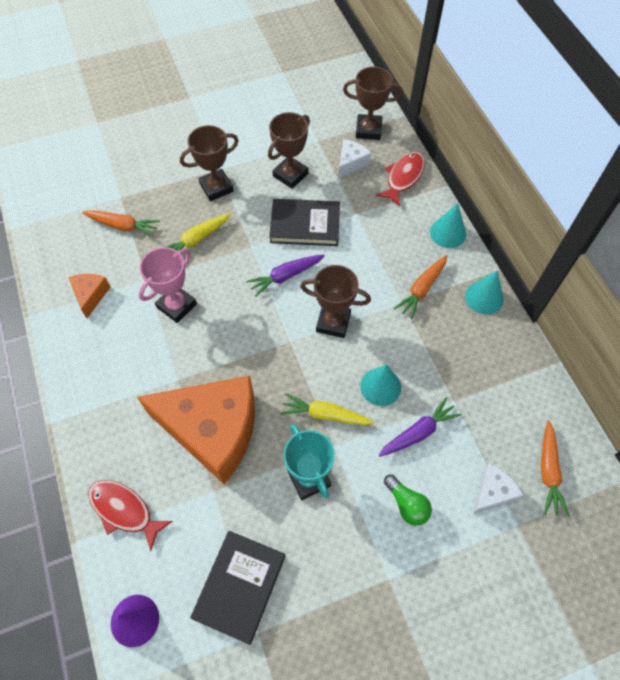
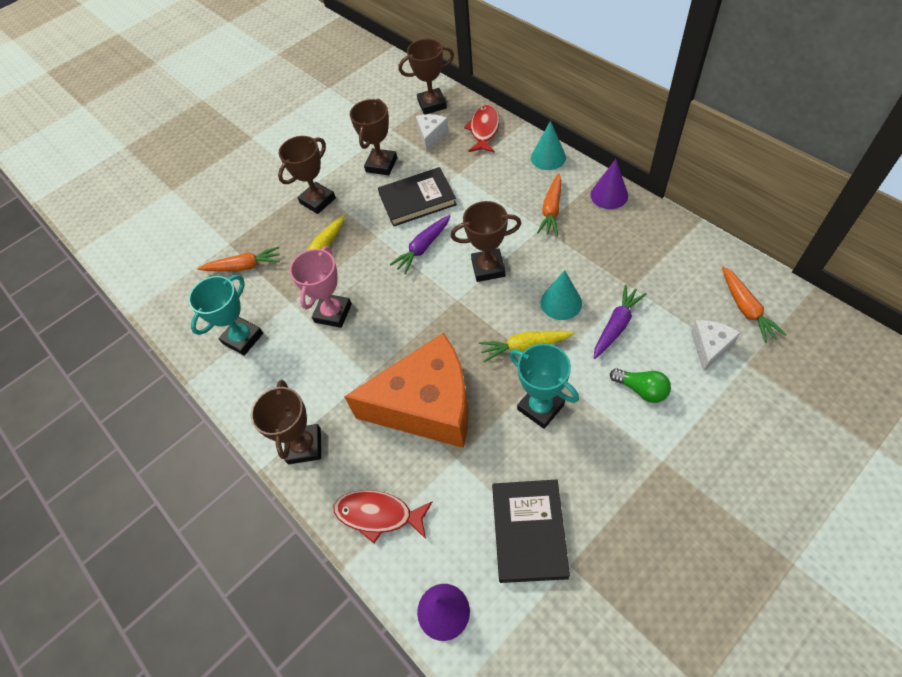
camera: 15 degrees left, 5 degrees down
(90, 295) = (243, 338): orange cheese -> turquoise trophy
(94, 419) = (304, 446): none -> brown trophy
(484, 297) = (609, 195): turquoise cone -> purple cone

